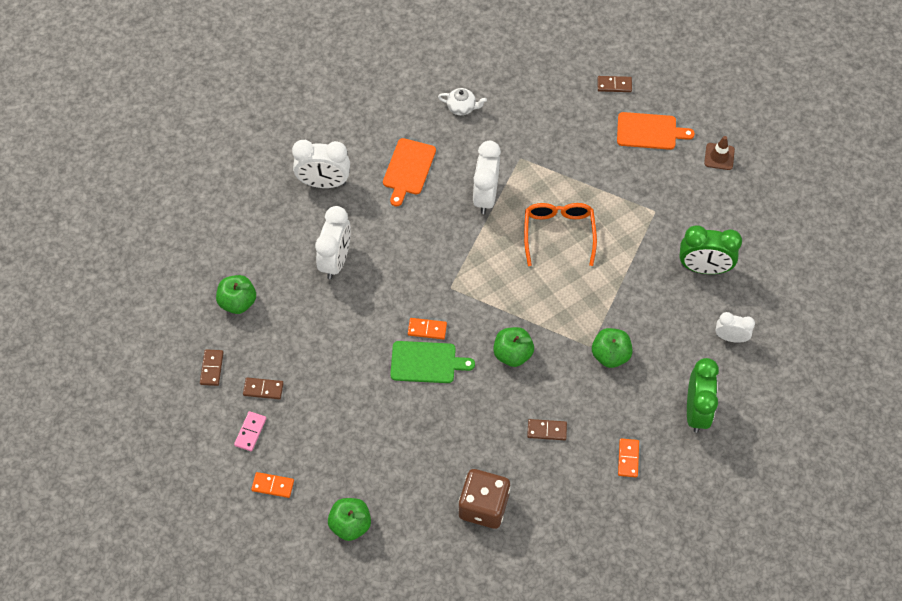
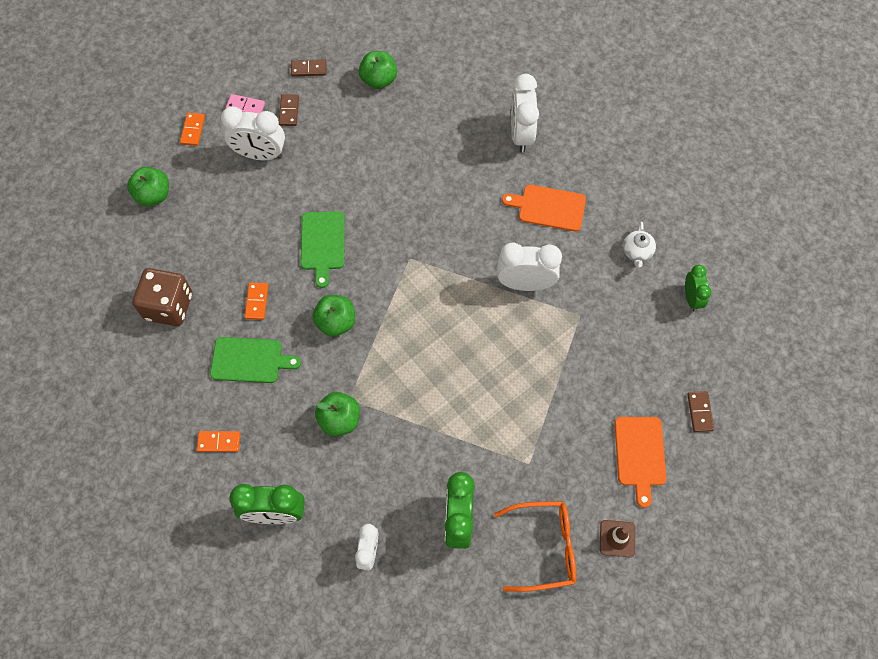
camera: 85 degrees right, 5 degrees up
(335, 260) = (431, 154): white clock -> white clock (260, 154)
(427, 329) = (359, 241): orange domino -> orange domino (256, 302)
(510, 75) = (691, 298): none -> green clock
(547, 430) = (250, 360): brown domino -> green cutting board
(558, 233) = (487, 360): orange glasses -> orange glasses (544, 547)

